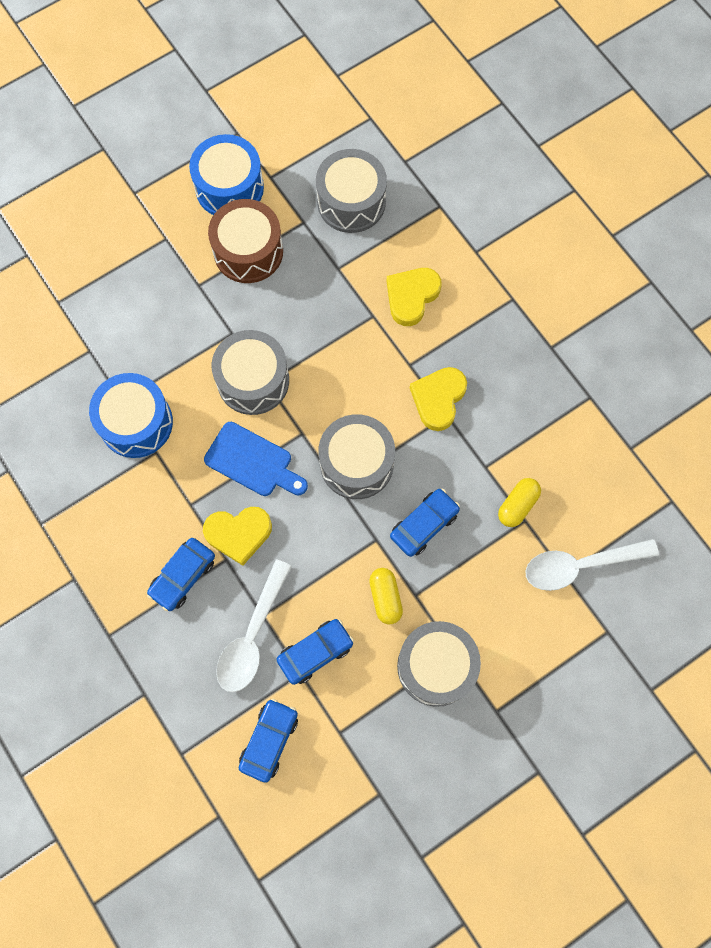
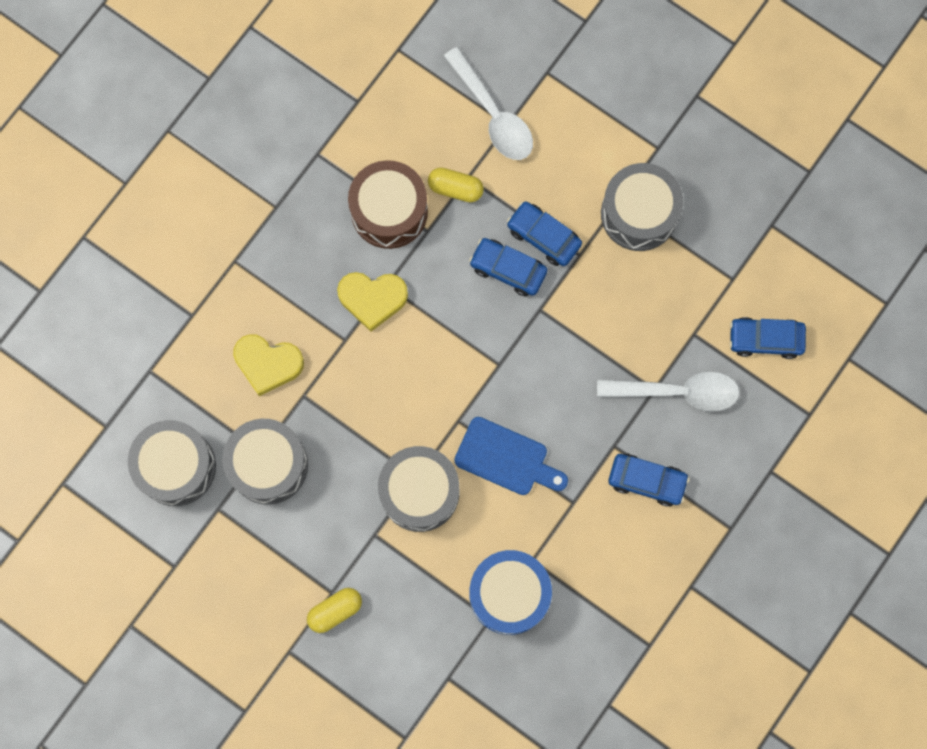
camera: 110 degrees left, 5 degrees up
(229, 188) = (203, 607): blue drum -> none
(238, 534) = (584, 443): yellow heart -> none
(248, 251) = (273, 555): brown drum -> brown drum (389, 211)
(252, 462) = (506, 458): blue cutting board -> blue cutting board turned 105 degrees clockwise
(315, 652) = (669, 327): blue car -> blue car (543, 237)
(356, 463) = (470, 355): grey drum -> grey drum (268, 465)
(385, 598) = (593, 281): yellow capsule -> yellow capsule (335, 611)

